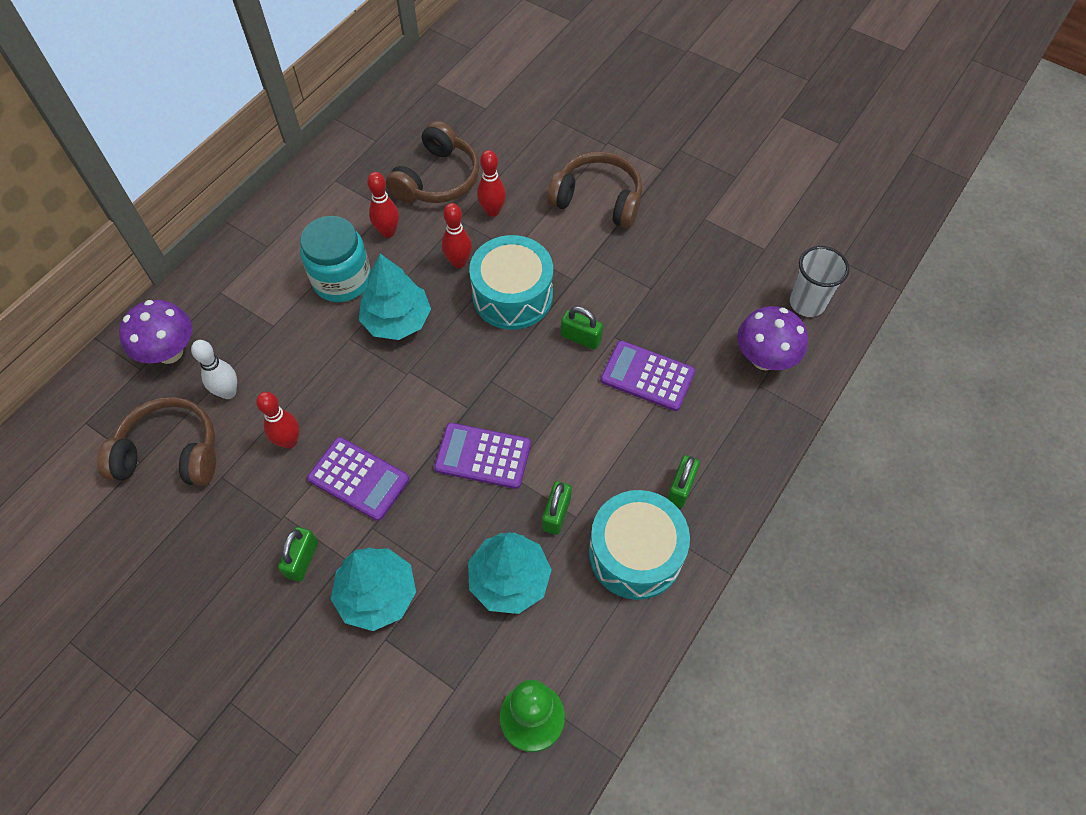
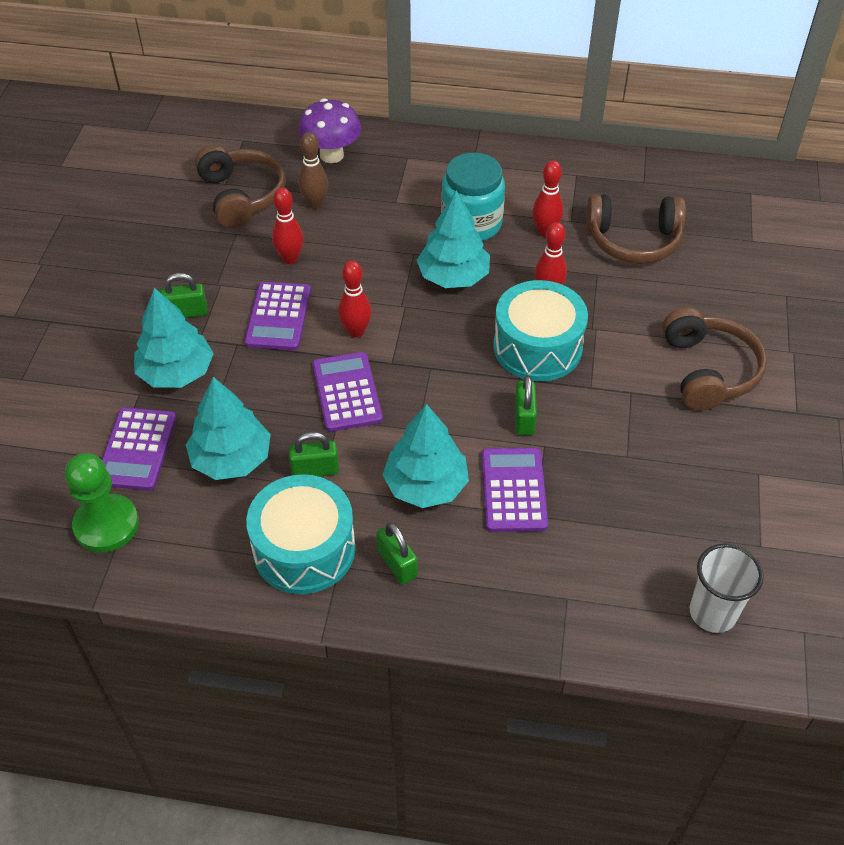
camera: 65 degrees right, 10 degrees down
(228, 392) = (315, 204): white bowling pin -> brown bowling pin
(455, 662) = (137, 449): none -> purple calculator
(492, 211) = (627, 294): red bowling pin -> red bowling pin (356, 331)
(613, 436) = (425, 485): none -> turquoise tree
(680, 488) = (397, 564): green padlock -> green padlock turned 60 degrees clockwise
(764, 359) = (605, 592): purple mushroom -> none

